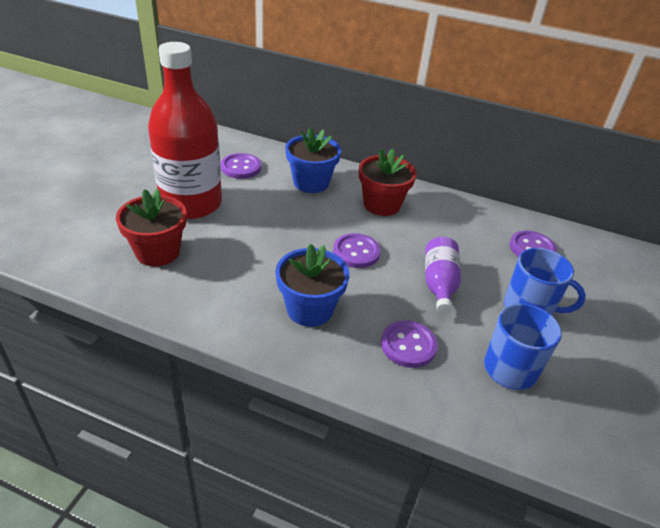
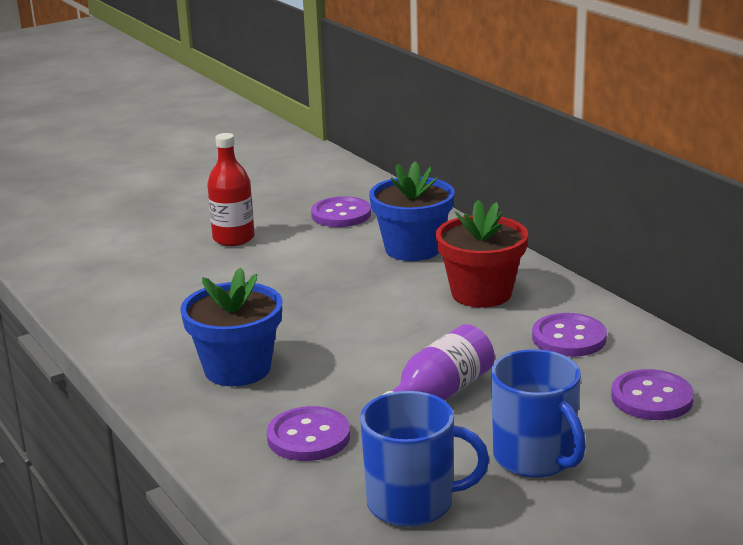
camera: 40 degrees right, 15 degrees down
(157, 252) = (141, 274): red flower pot -> none
(191, 204) = (233, 238): red bottle -> red bottle, size x0.49
(356, 252) = (372, 332): purple button -> purple button (569, 338)

